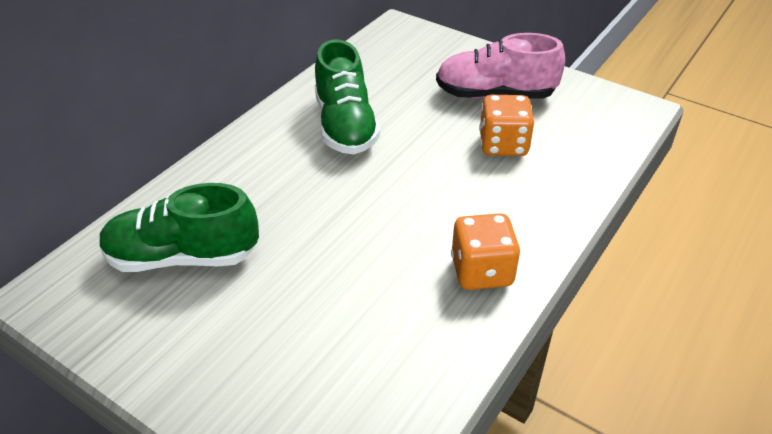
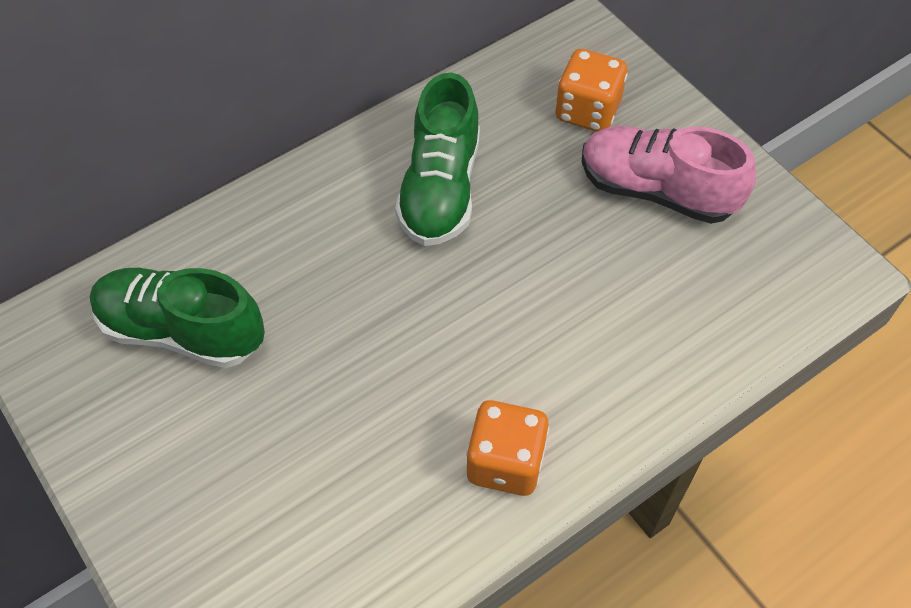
camera: 20 degrees right, 15 degrees up
(503, 145) = (626, 279): orange dice -> orange dice (587, 111)

